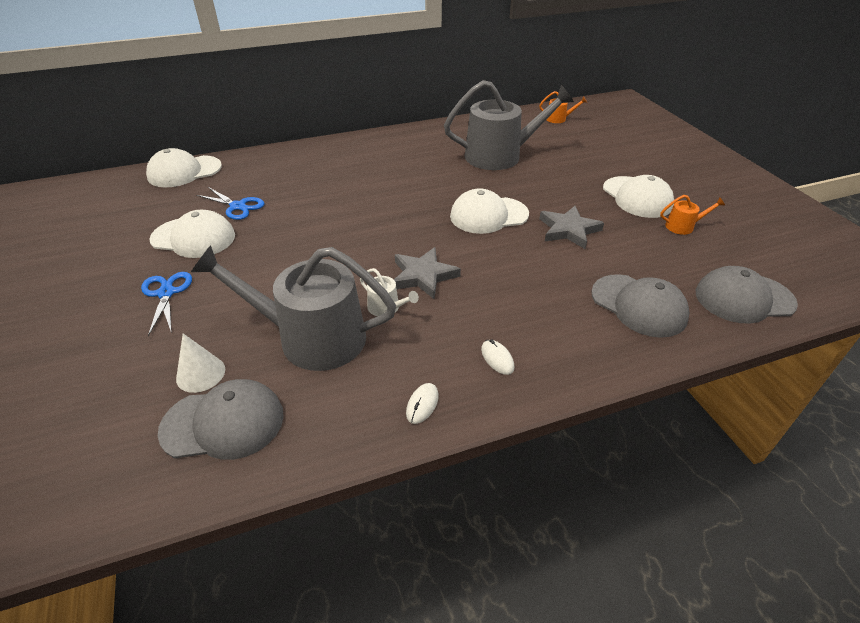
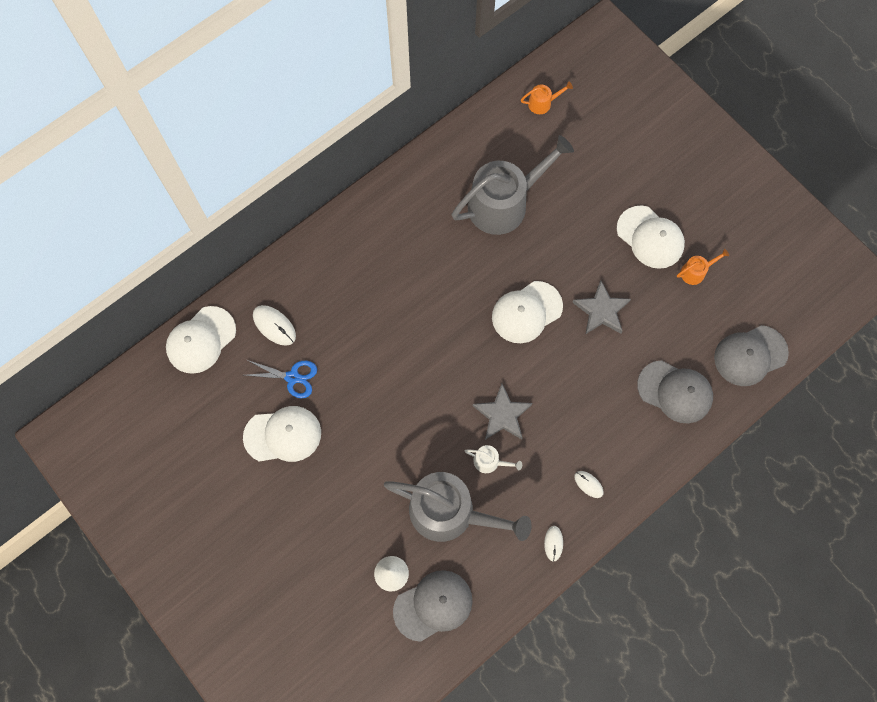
camera: 20 degrees left, 30 degrees up
(166, 293) = (309, 508): blue scissors -> none
(251, 177) = (274, 326): none -> white mouse
(312, 337) = (450, 512): grey watering can -> grey watering can turned 150 degrees counterclockwise

